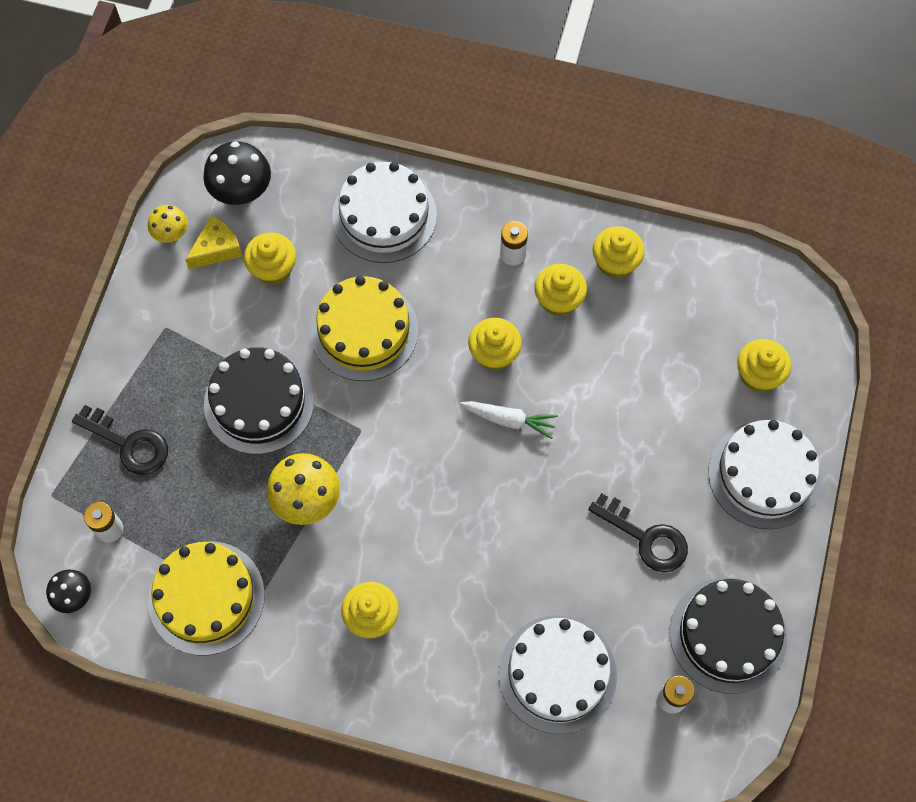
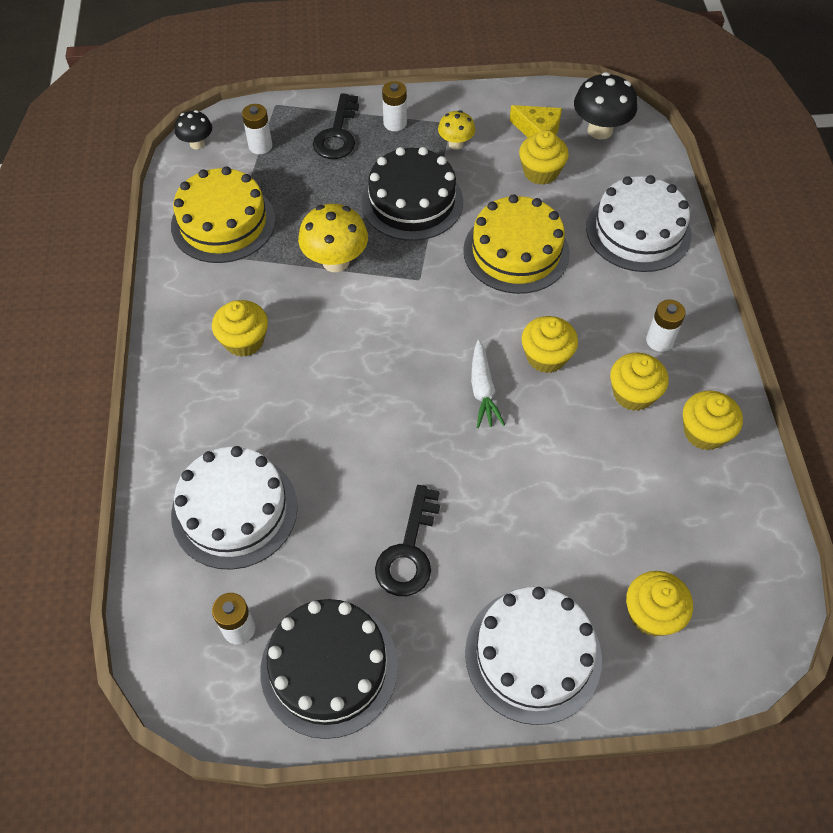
camera: 70 degrees right, 10 degrees down
(140, 381) = (395, 123): none -> white battery
(171, 234) = (534, 100): yellow mushroom -> yellow mushroom (455, 144)

